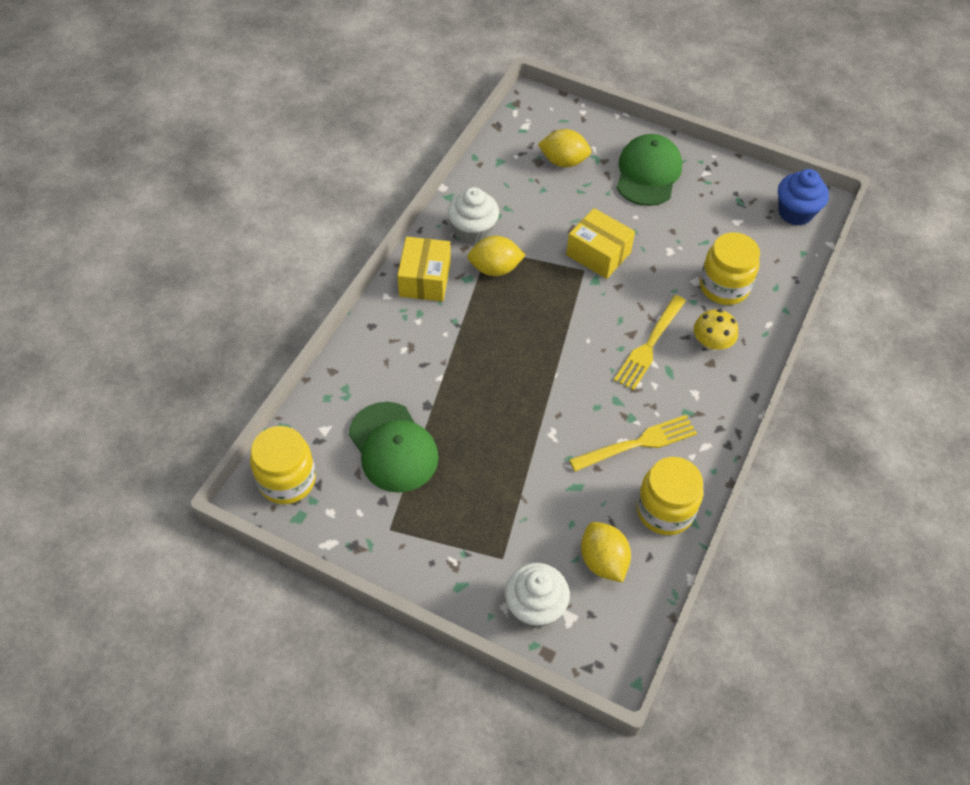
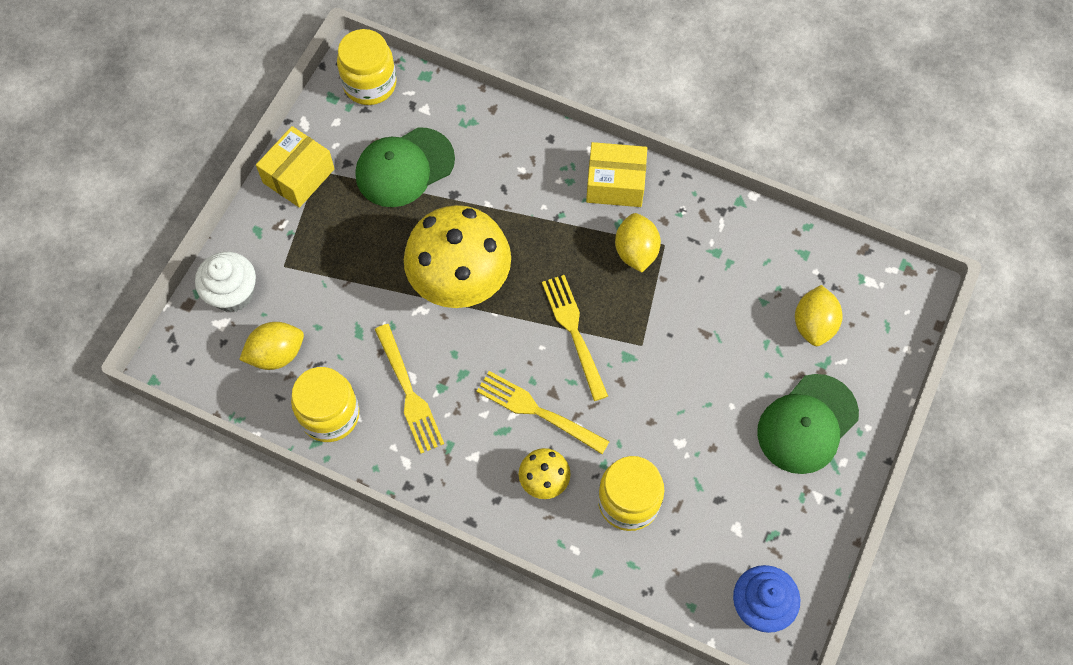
camera: 90 degrees right, 10 degrees up
(473, 231) = (689, 228): white cupcake -> none
(520, 401) = (460, 279): none -> yellow mushroom
(573, 316) = (574, 332): none -> yellow fork
(598, 254) = (667, 361): yellow box -> yellow box (298, 176)
(648, 173) = (807, 424): green cap -> green cap turned 120 degrees clockwise

